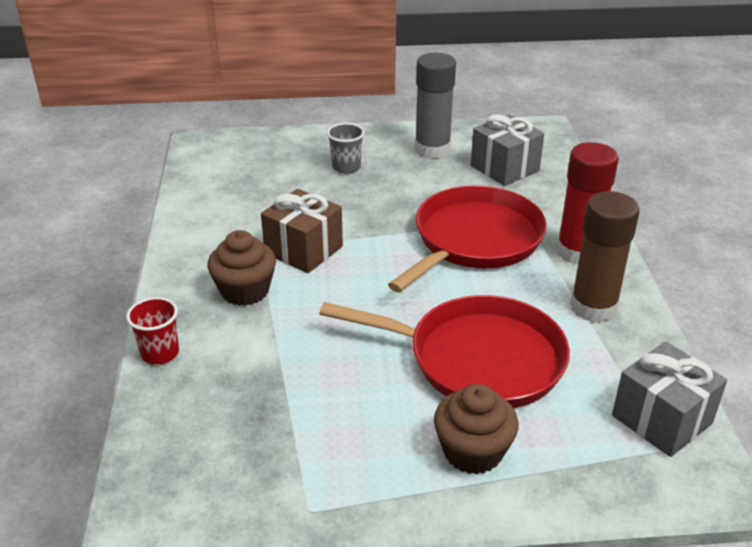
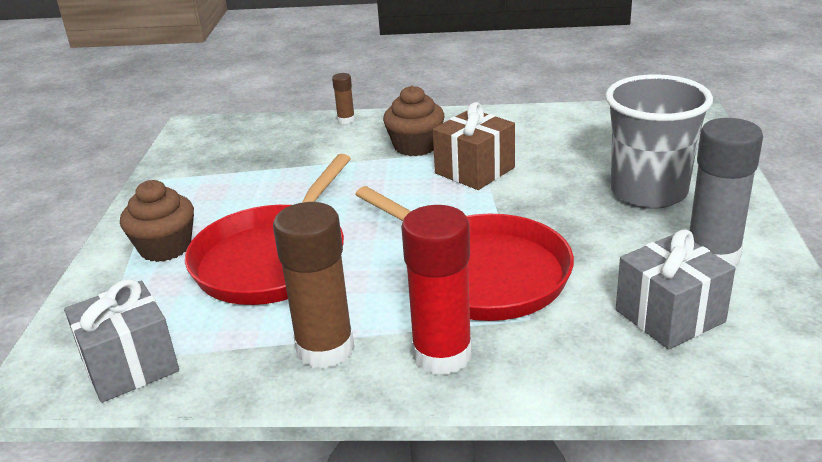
camera: 100 degrees right, 5 degrees down
(160, 353) = (346, 120): red cup -> brown glue stick
(346, 167) = (648, 192): grey cup -> grey cup, size x2.10

